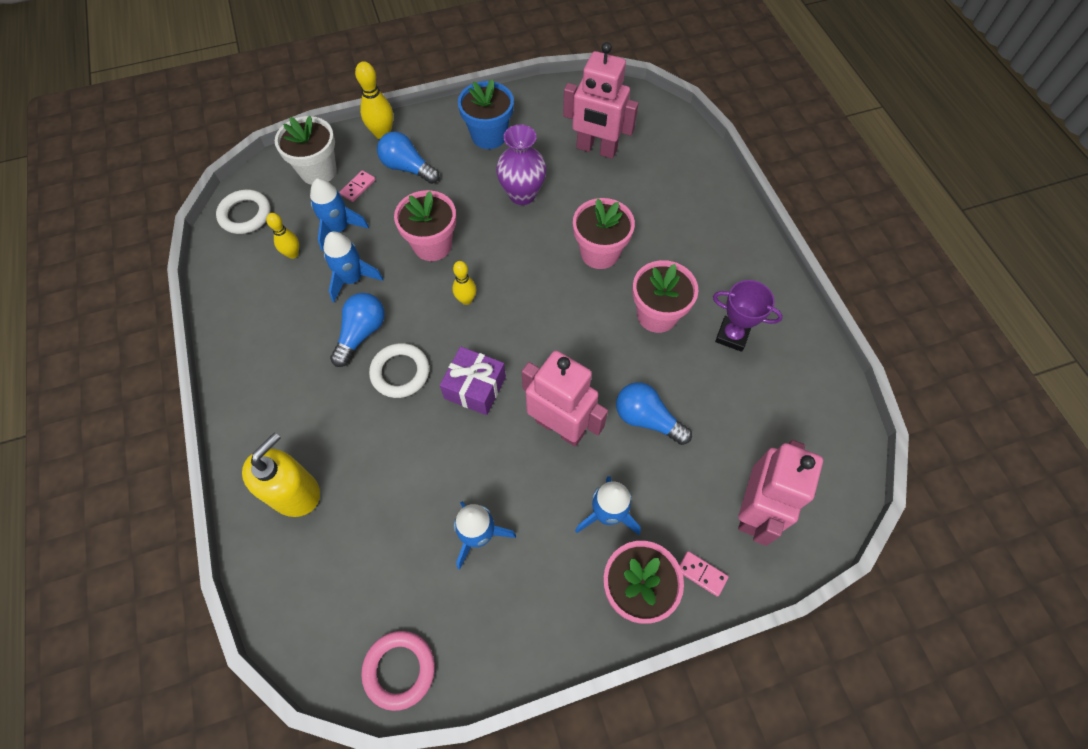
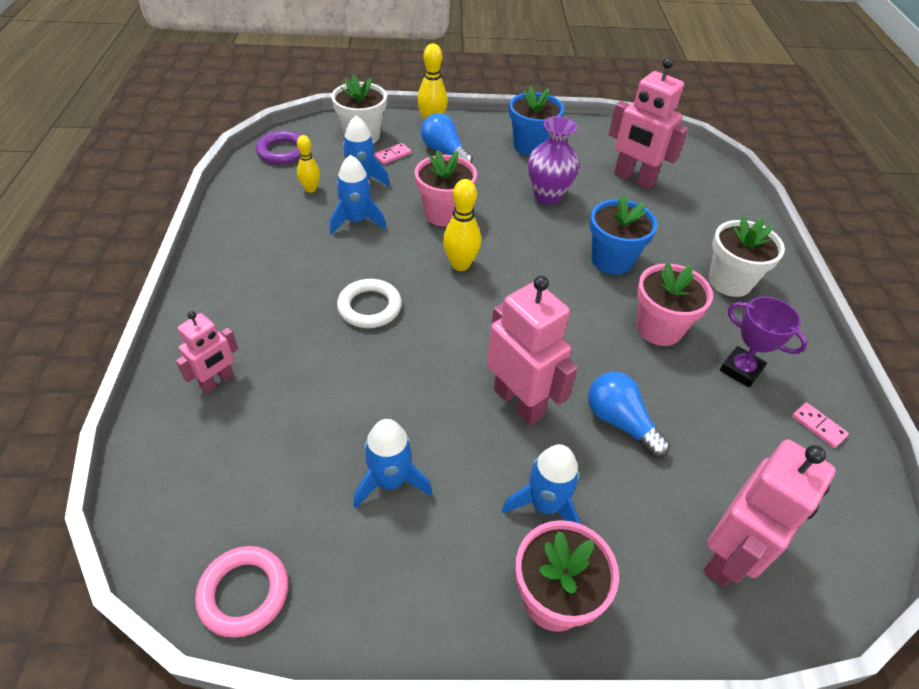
camera: 15 degrees right, 15 degrees down
(245, 215) = (282, 151): white ring -> purple ring
(295, 492) = (217, 381): yellow soap dispenser -> pink robot
(361, 333) = (346, 265): blue light bulb -> none
(466, 300) = (460, 264): yellow bowling pin -> yellow bowling pin, size x1.51
(475, 387) = (440, 340): purple gift -> none
(599, 253) = (612, 260): pink flower pot -> blue flower pot
(701, 574) = (643, 608): pink domino -> pink domino (818, 426)
(706, 245) = (729, 281): none -> white flower pot

